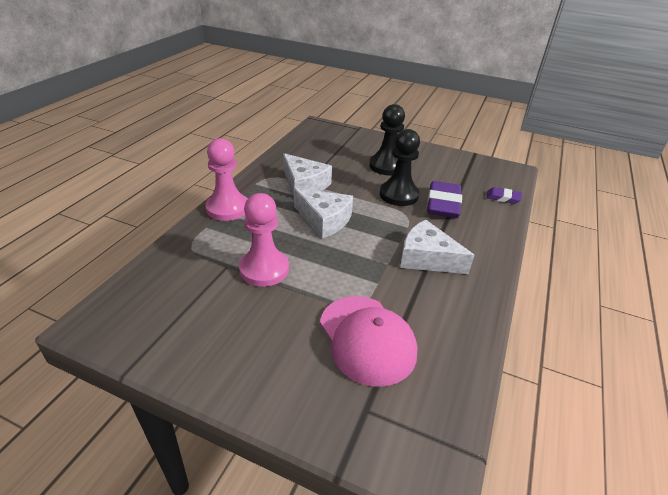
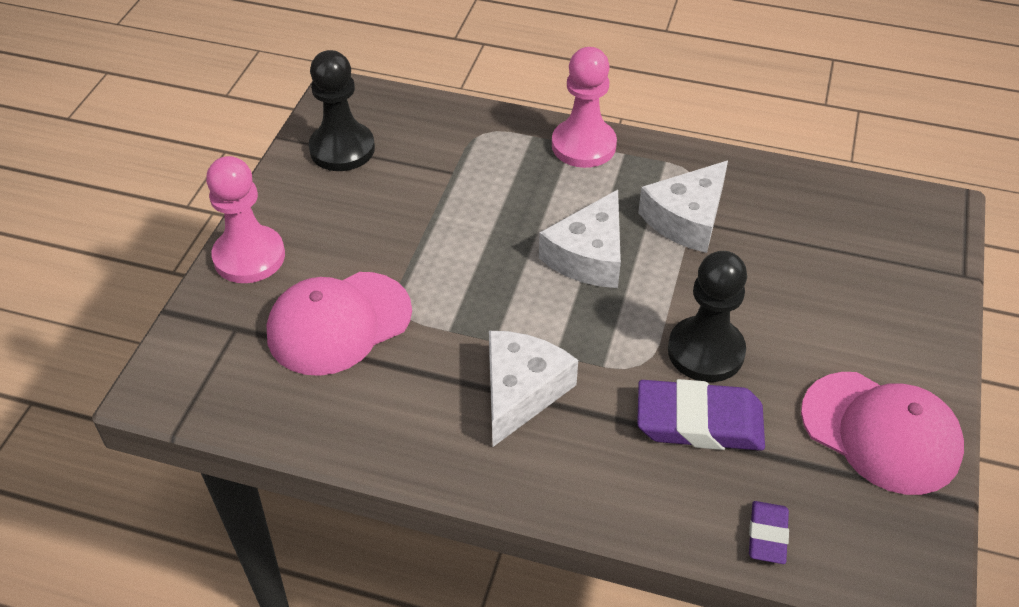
camera: 85 degrees right, 10 degrees up
(264, 269) = (454, 208): pink pawn -> pink pawn (249, 257)
(386, 166) = (811, 330): black pawn -> black pawn (342, 149)
(444, 162) = (881, 432): none -> pink cap

